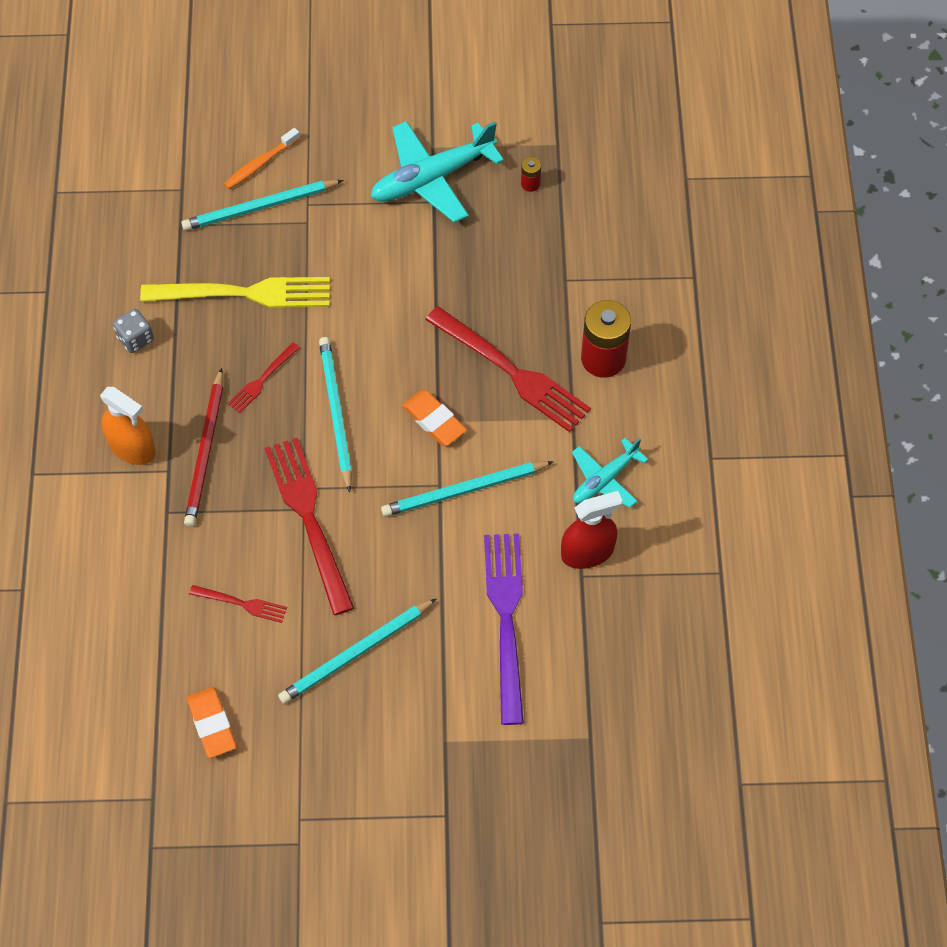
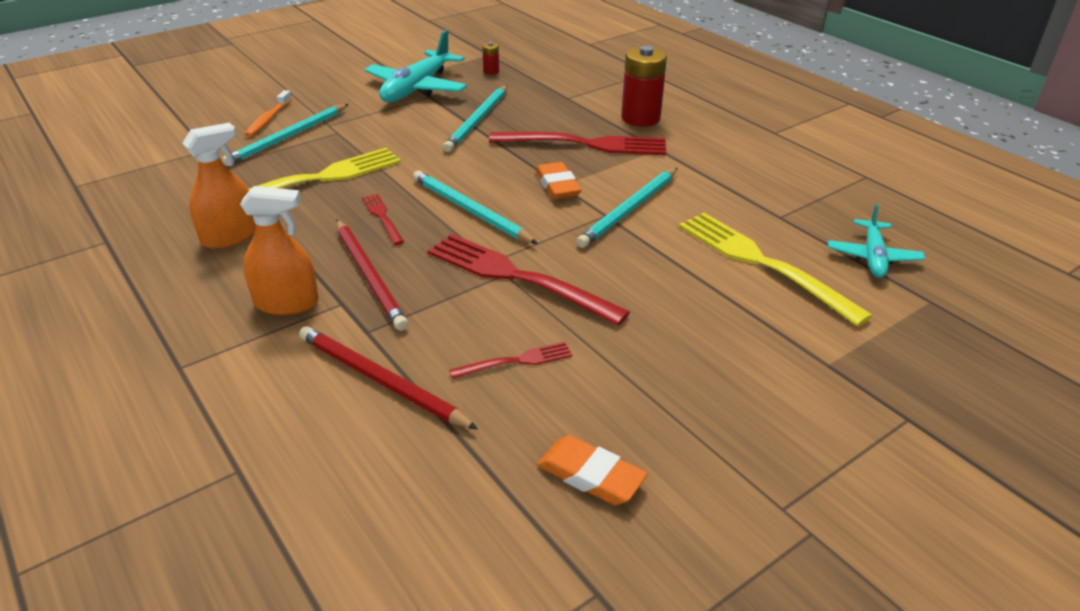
camera: 35 degrees left, 25 degrees down
(135, 338) = (230, 236): grey dice -> orange spray bottle
(145, 566) = (381, 380): none -> red pencil
(262, 380) = (382, 217): red fork -> red fork turned 150 degrees clockwise
(356, 653) = (669, 343): turquoise pencil -> turquoise pencil (477, 120)
(434, 420) = (557, 185): orange eraser -> orange eraser turned 60 degrees clockwise
(506, 618) = (761, 263): purple fork -> yellow fork
(587, 552) = (765, 203): red spray bottle -> none
(605, 479) = (723, 166): turquoise plane -> turquoise plane (873, 257)

